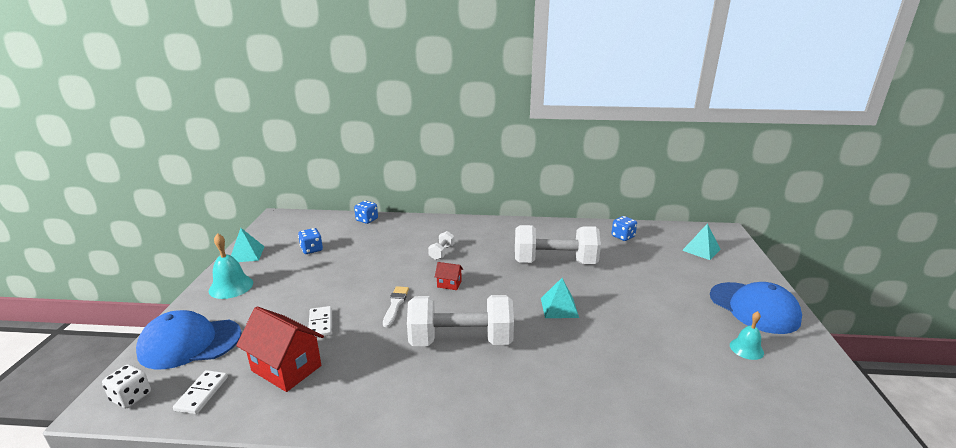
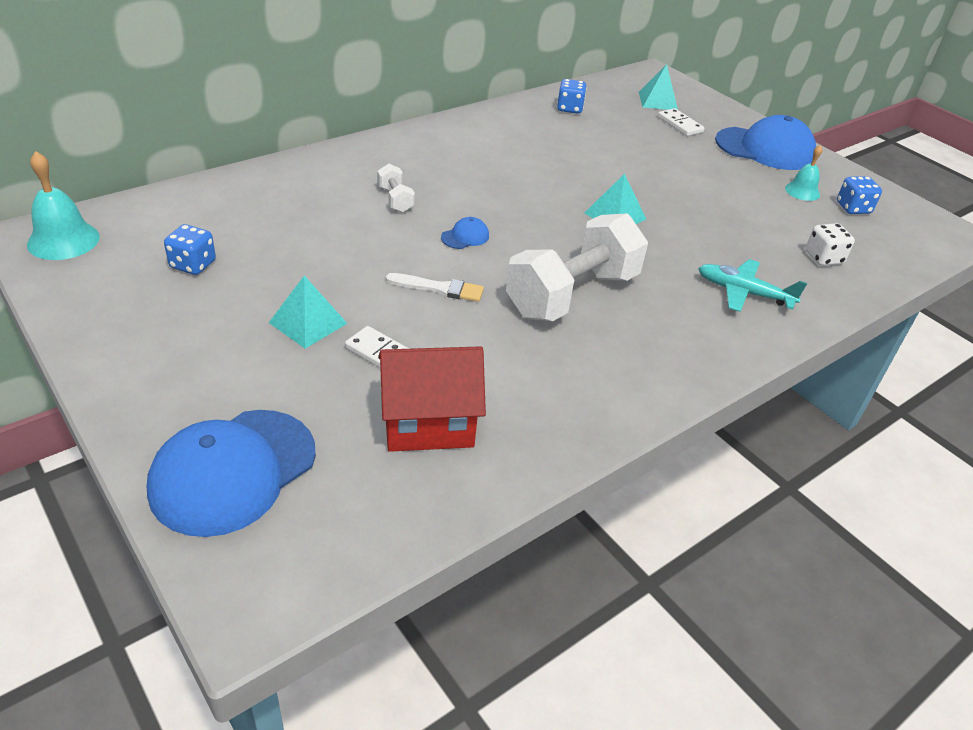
camera: 45 degrees left, 15 degrees up
(131, 397) = (274, 575): white dice -> white dice (823, 258)
(202, 393) = (370, 511): white domino -> white domino (680, 124)
(231, 286) = (151, 371): turquoise bell -> turquoise bell (63, 240)
(246, 254) = (85, 315): turquoise pyramid -> turquoise pyramid (308, 323)
(367, 220) = (209, 189): blue dice -> blue dice (853, 208)
(395, 304) = (439, 288): white brush -> white brush turned 135 degrees clockwise
(449, 284) = (465, 236): red house -> blue cap
(554, 262) = (542, 165): white dumbbell -> none
(582, 395) = (743, 293): none -> turquoise plane

